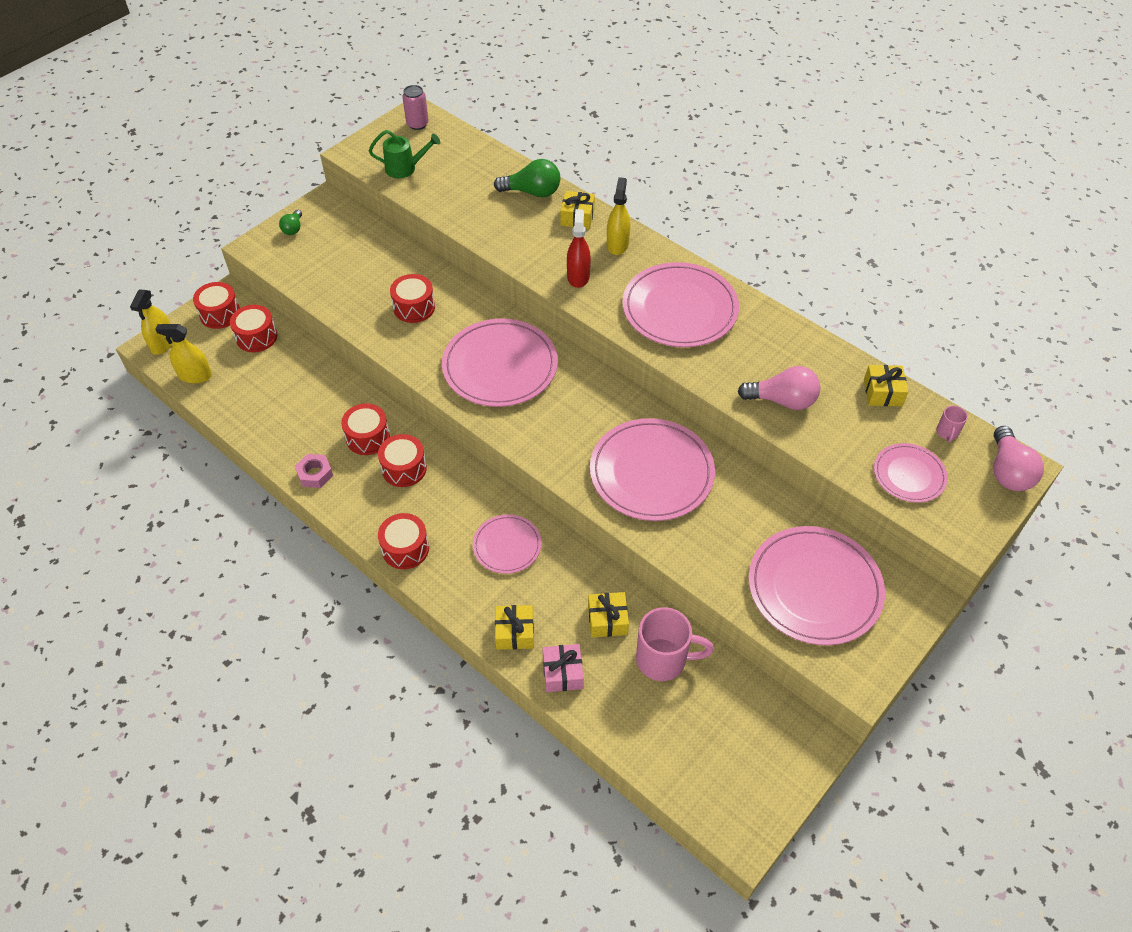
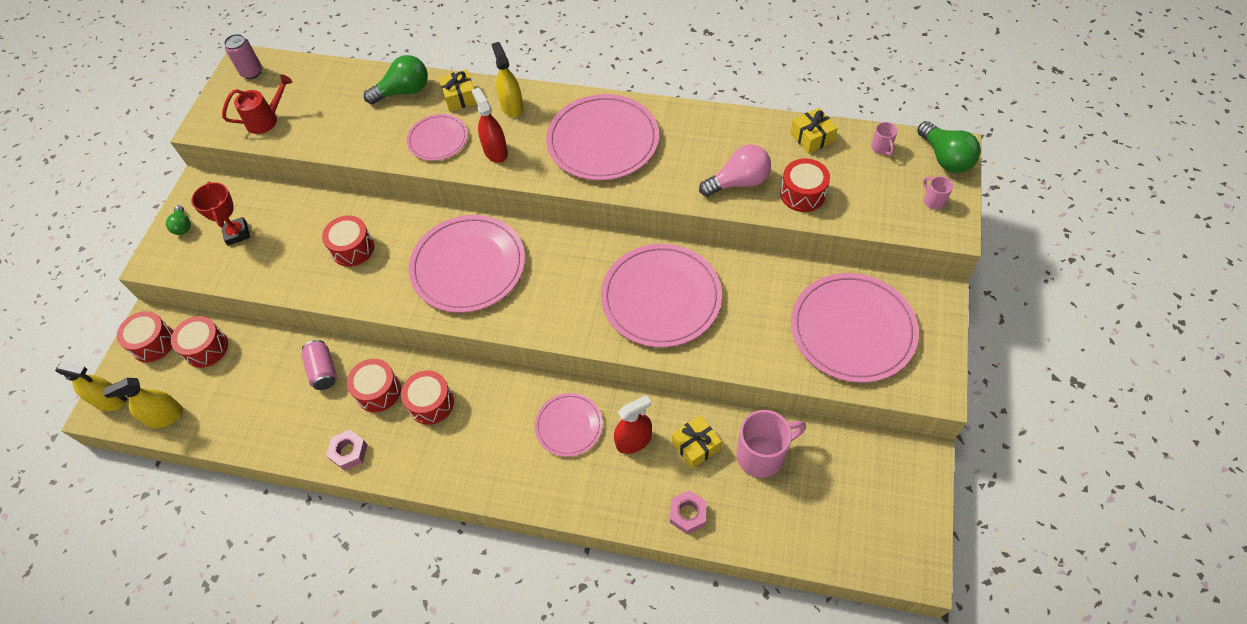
camera: 25 degrees left, 5 degrees up
(163, 343) = (110, 401): yellow spray bottle -> yellow spray bottle turned 60 degrees counterclockwise
(330, 253) = (237, 233): none -> red trophy
(335, 399) = (323, 371): none -> pink can
(405, 168) = (267, 120): green watering can -> red watering can
(405, 548) = (479, 477): red drum -> red drum (802, 194)
(514, 632) = (624, 501): yellow gift -> none
(555, 587) = (633, 440): none -> red spray bottle
(562, 673) = (688, 514): pink gift -> pink nut
(909, 475) = (875, 197): pink plate -> pink plate (438, 139)
(966, 504) = (933, 201): none -> pink mug
(1008, 471) = (945, 158): pink light bulb -> green light bulb

